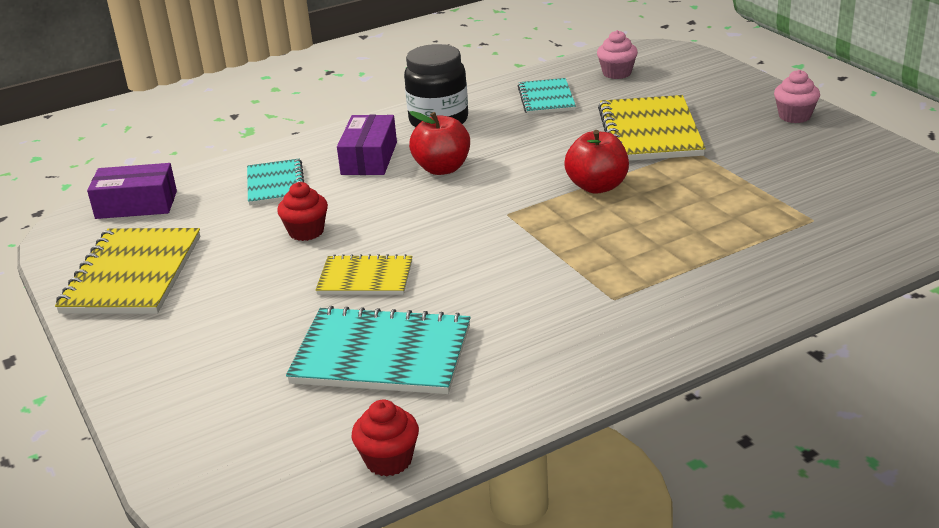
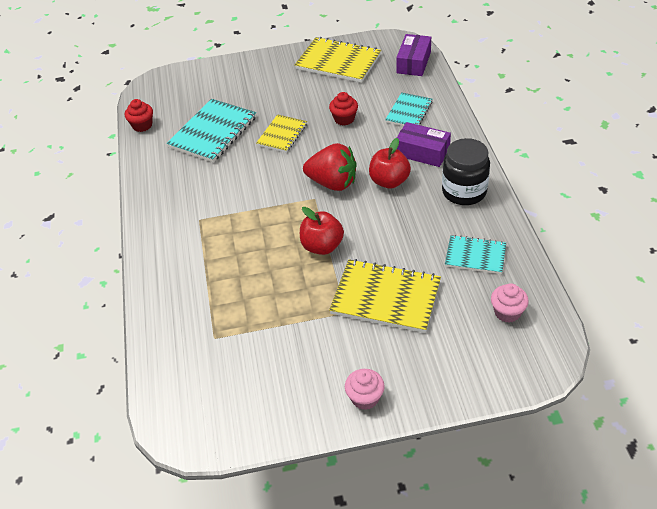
camera: 110 degrees right, 15 degrees up
(275, 184) = (409, 112): turquoise notebook -> turquoise notebook turned 75 degrees counterclockwise
(466, 207) = (332, 183): none -> red strawberry

